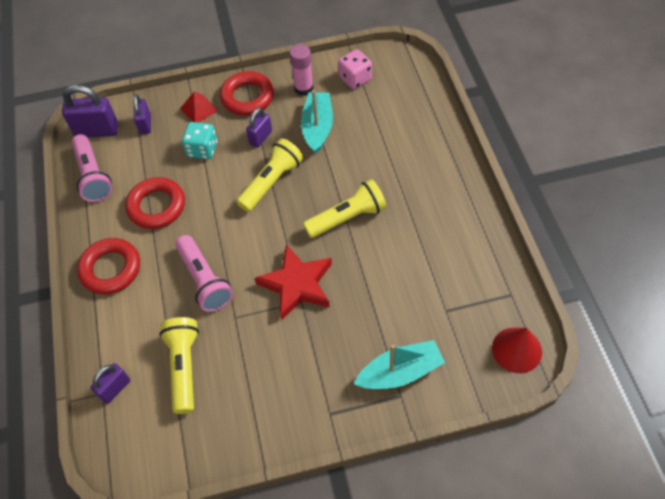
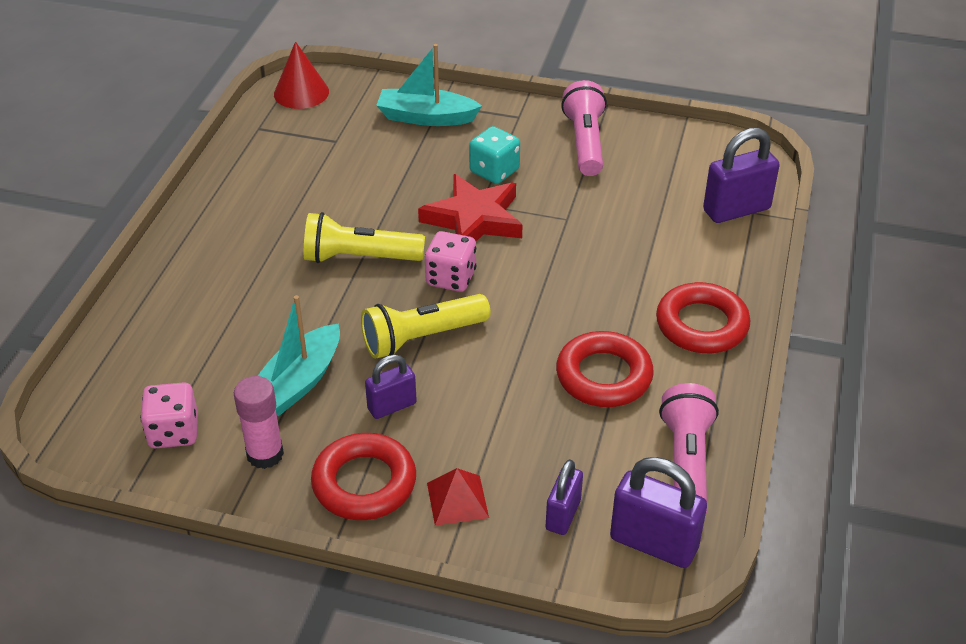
camera: 155 degrees left, 15 degrees down
(115, 389) = (736, 210): purple padlock -> purple padlock, size x1.63
(184, 367) = (649, 199): yellow flashlight -> none
(202, 149) = (491, 428): turquoise dice -> turquoise dice (494, 171)
(205, 280) = (582, 265): pink flashlight -> pink flashlight (585, 142)
(281, 230) = (451, 278): none -> pink dice

